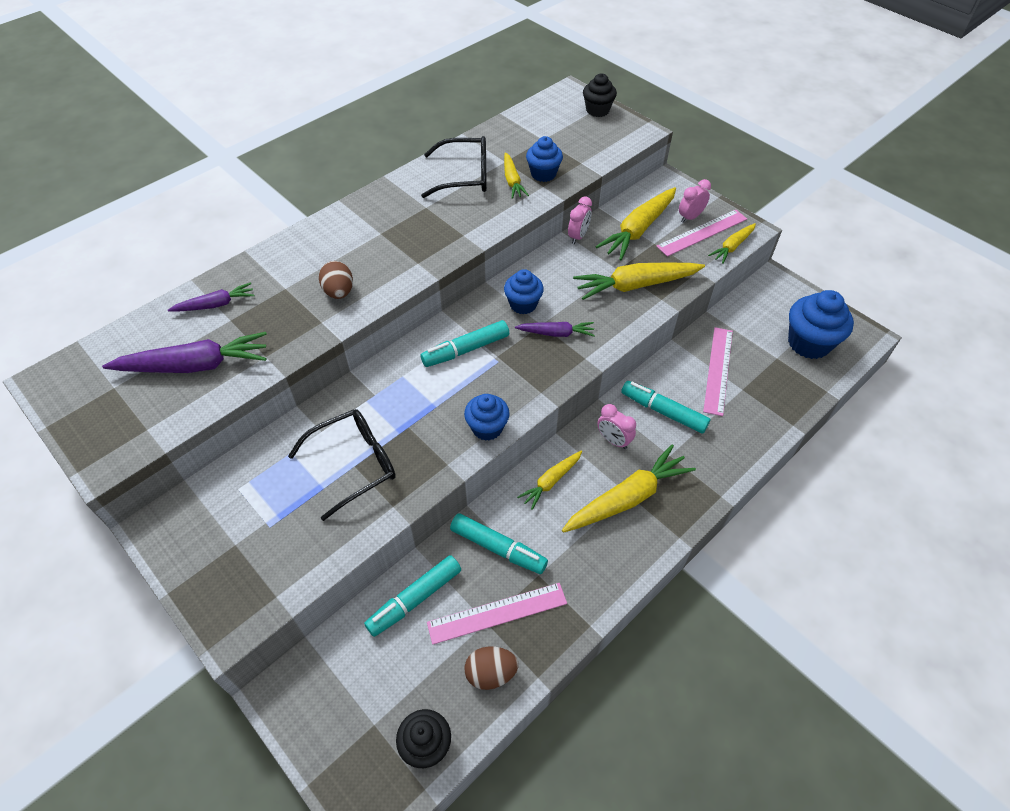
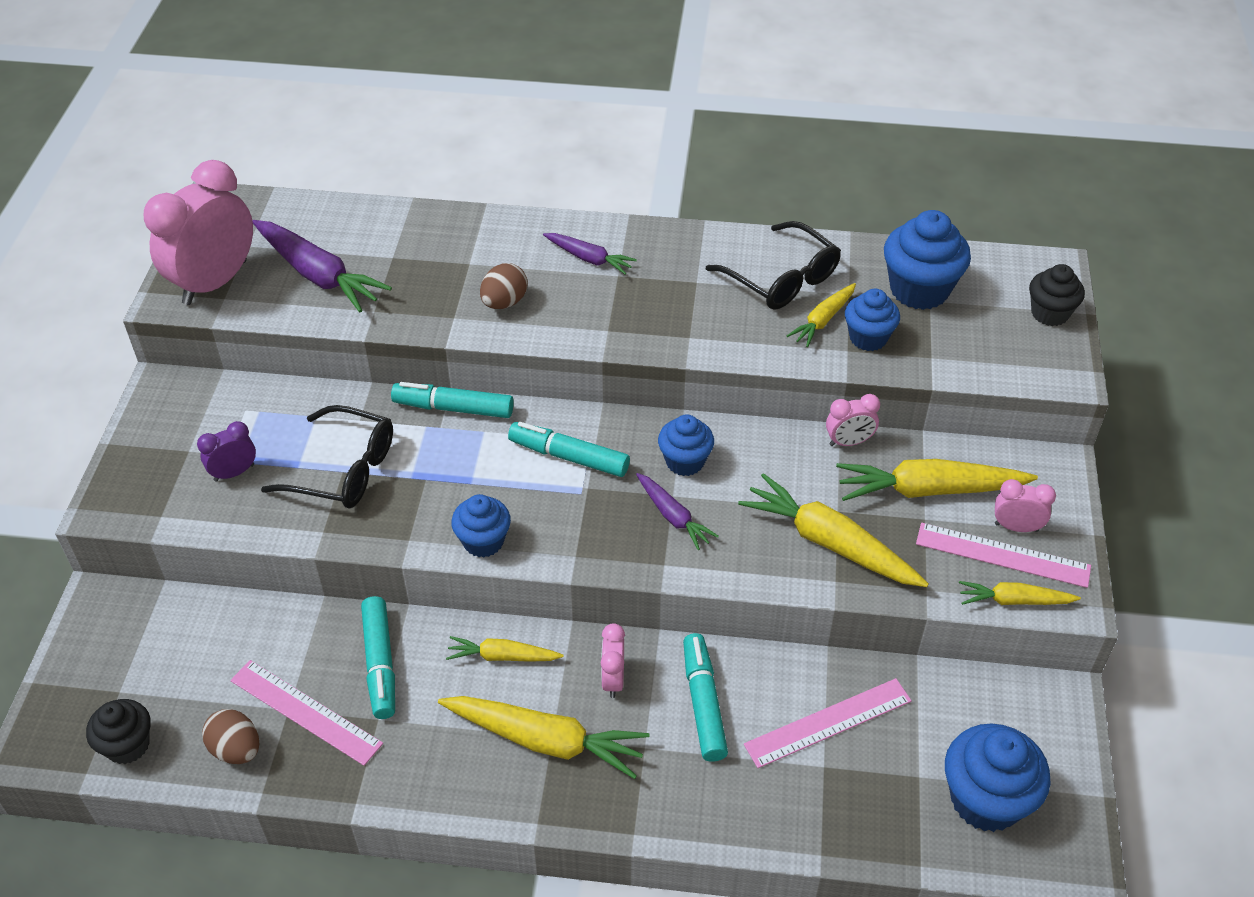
camera: 50 degrees right, 5 degrees down
(124, 425) = (215, 282): none -> pink clock
(215, 304) = (400, 235): purple carrot -> purple carrot (589, 258)
(287, 528) = (234, 472): none -> purple clock
(414, 599) = (267, 634): turquoise marker -> turquoise marker (453, 408)
(532, 138) = (919, 290): none -> blue cupcake

